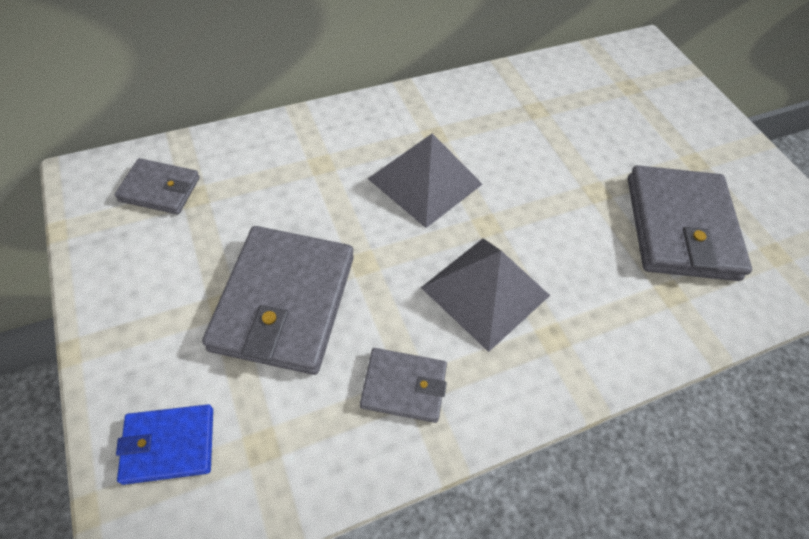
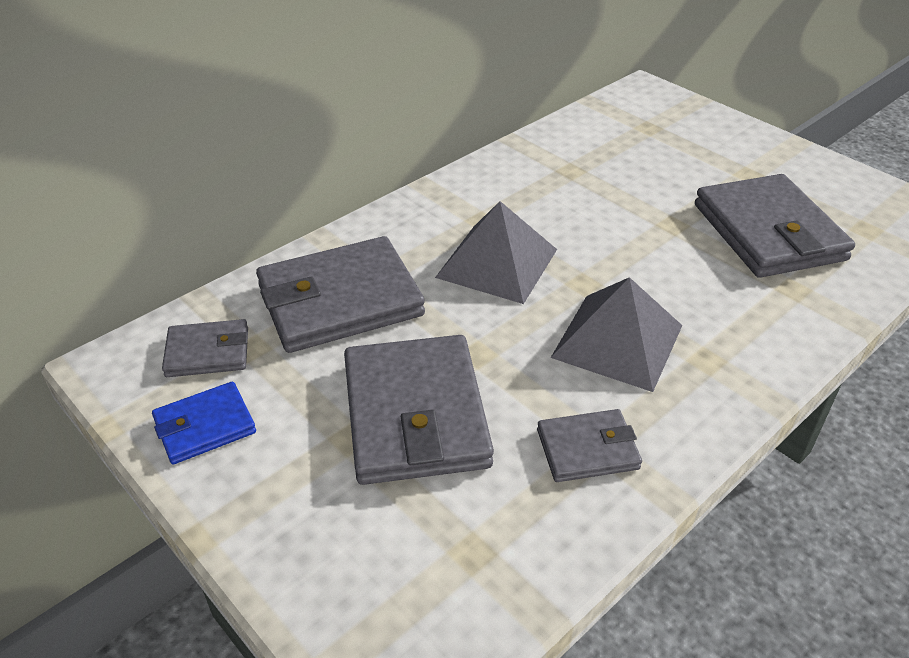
camera: 15 degrees left, 15 degrees down
(169, 445) = (370, 586): blue wallet -> blue wallet (205, 426)
(282, 175) = (340, 300): none -> grey wallet

